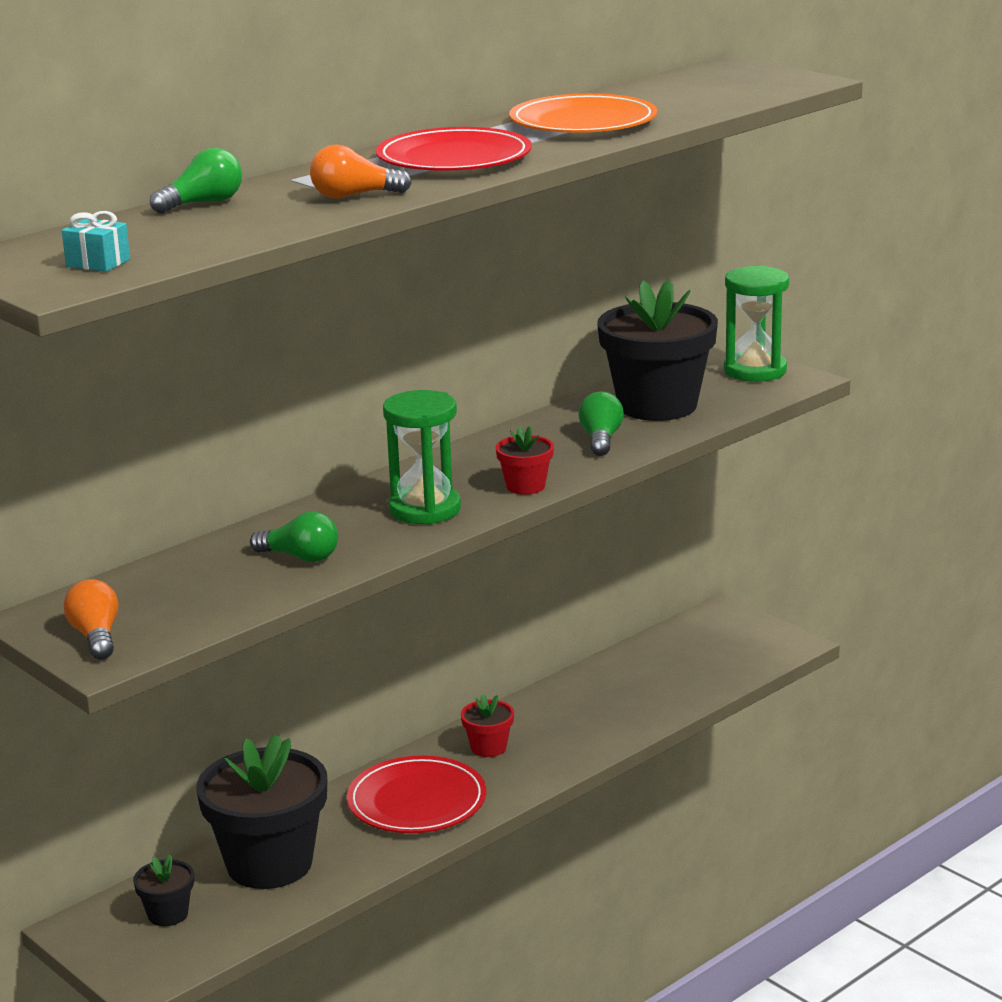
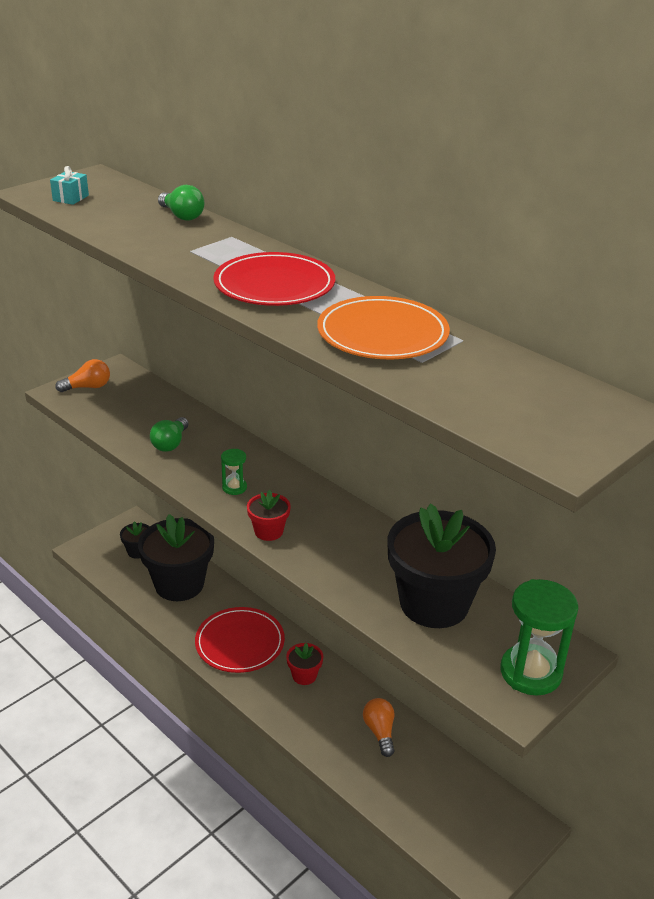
camera: 85 degrees right, 10 degrees up
(354, 196) = (182, 255): orange light bulb -> orange light bulb (380, 732)
(425, 509) = (234, 487): green hourglass -> green hourglass, size x0.50
(601, 439) = (357, 570): green light bulb -> none

